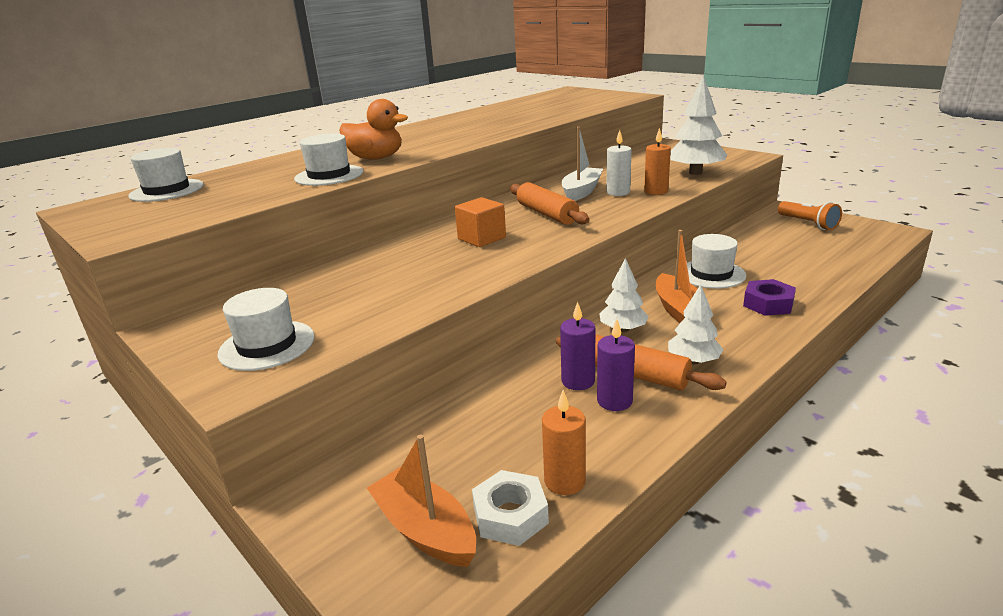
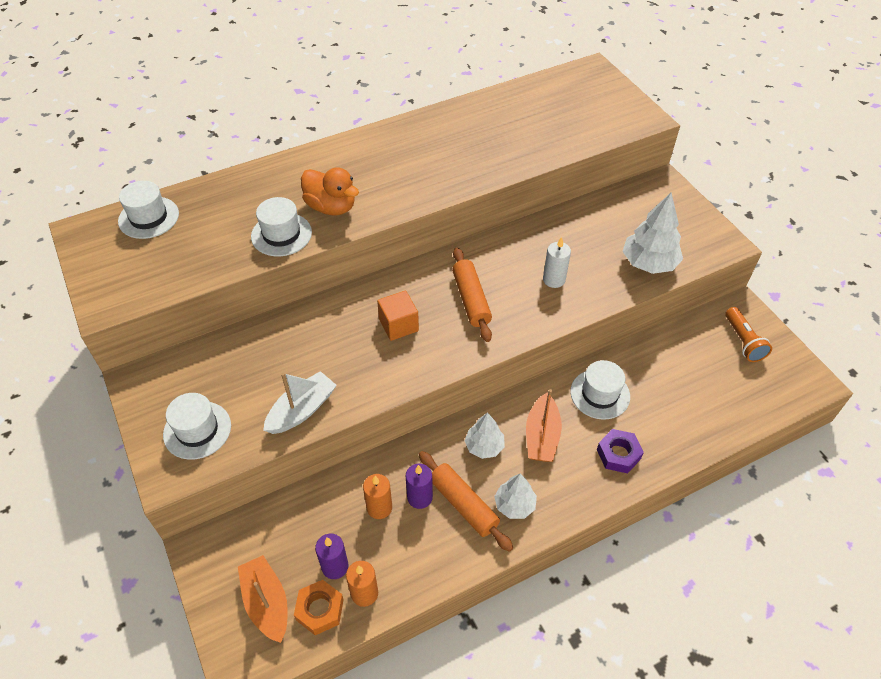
camera: 15 degrees right, 25 degrees up
(510, 515) = (320, 610): white nut -> orange nut
(581, 192) = (522, 265): white boat -> white boat (302, 410)
(614, 401) = (434, 528): purple candle -> purple candle (335, 566)
(656, 191) = (588, 290): orange candle -> orange candle (379, 507)

